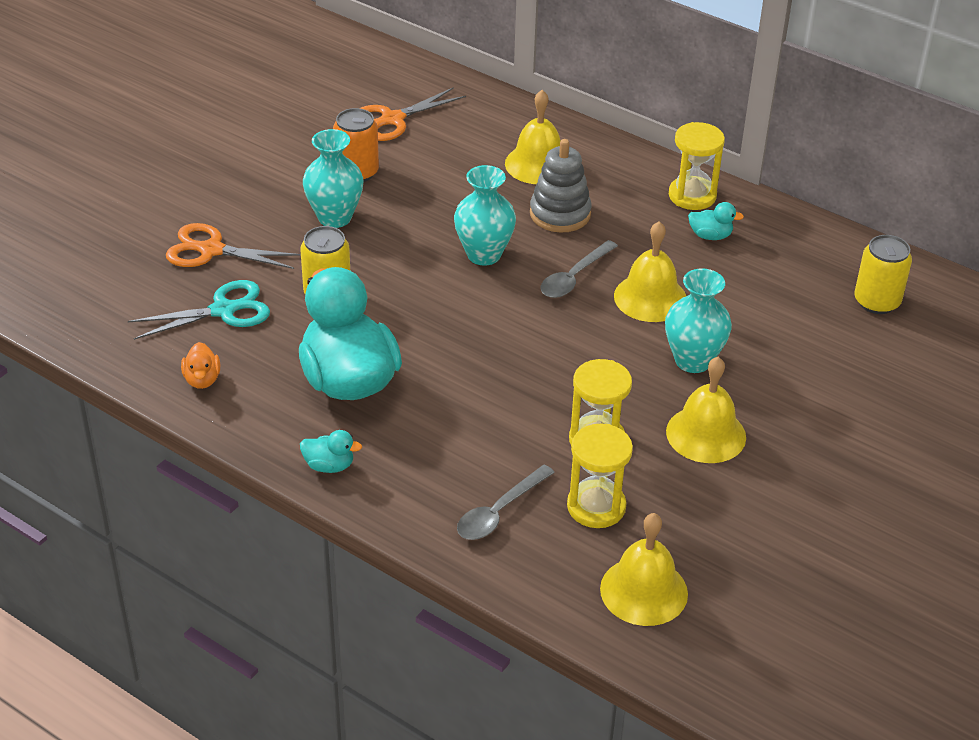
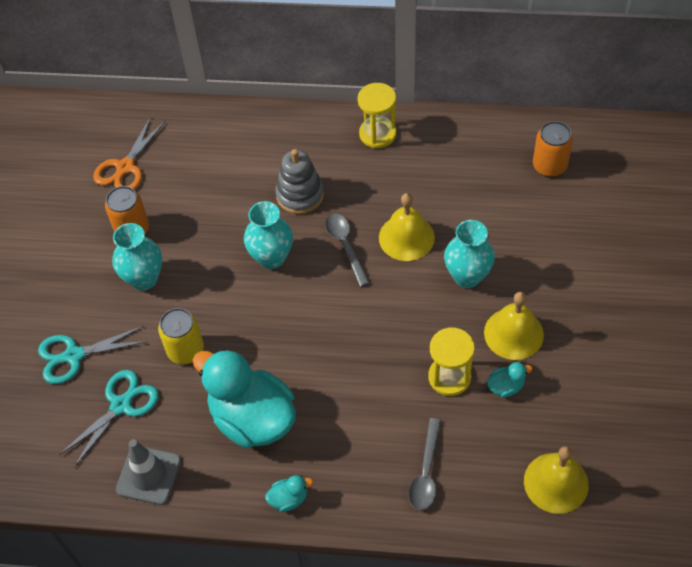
camera: 25 degrees left, 15 degrees up
(202, 379) = (148, 475): orange duck -> grey traffic cone
(211, 250) = (74, 355): orange scissors -> turquoise scissors
(538, 164) = (256, 157): yellow bell -> none
(574, 277) = (345, 246): grey spoon -> grey spoon turned 150 degrees clockwise
(596, 507) = (484, 432): yellow hourglass -> none
(710, 236) = (411, 163): turquoise duck -> turquoise duck (506, 386)
(876, 302) = (549, 166): yellow can -> orange can

